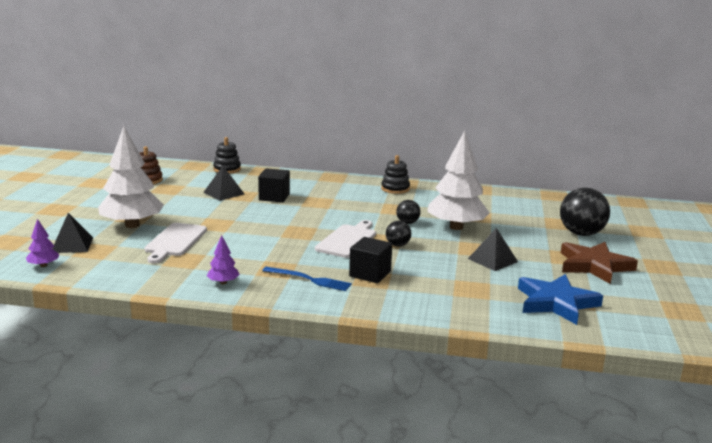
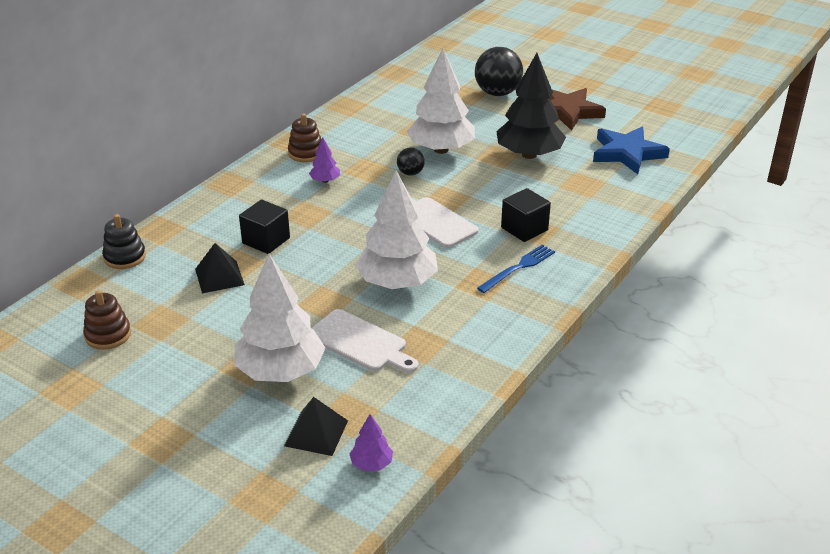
camera: 65 degrees left, 15 degrees up
(223, 282) = (497, 325): purple tree -> purple tree (325, 181)
(254, 241) = (397, 283): none -> white tree
(395, 189) = (306, 153): black stacking toy -> brown stacking toy
(397, 245) = (464, 195): black ball -> none
(492, 260) = (529, 155): black pyramid -> black tree

